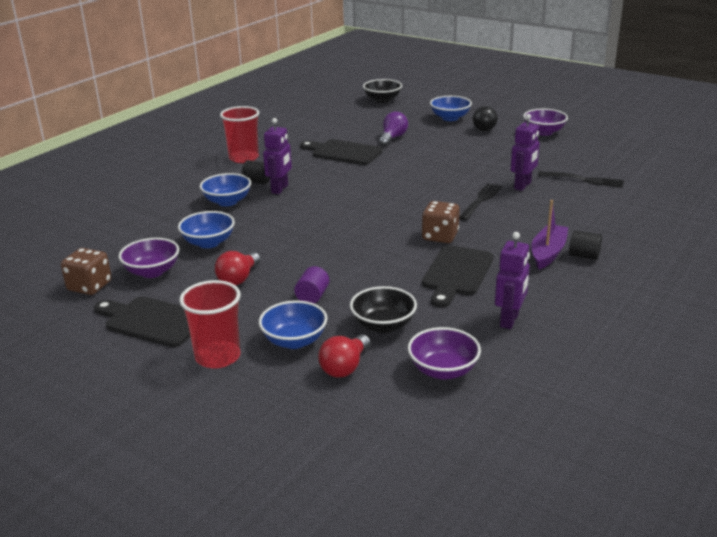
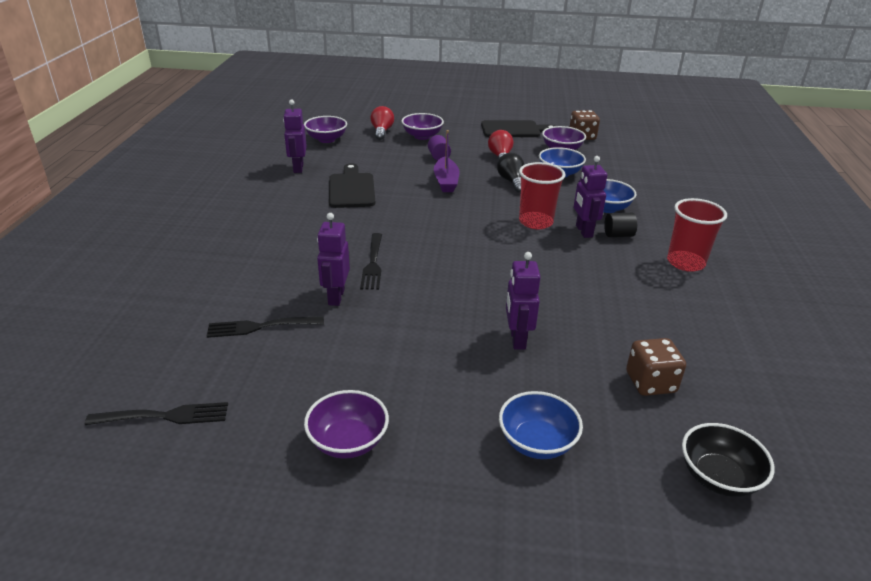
camera: 150 degrees right, 5 degrees up
(218, 357) = (454, 124): red cup -> red cup (536, 222)
(294, 341) = (422, 136): blue bowl -> purple bowl
(343, 152) = (594, 301): black cutting board -> none
(383, 325) = (378, 151): black bowl -> none
(393, 138) = (568, 351): purple light bulb -> none
(417, 147) = (517, 339): none -> purple robot
(440, 236) = (386, 215): brown dice -> brown dice (650, 382)
(485, 128) = (455, 425): black light bulb -> black light bulb (511, 181)
(548, 253) = (283, 219): purple boat -> purple boat (446, 181)
(584, 256) = (251, 223): black cylinder -> none
(646, 154) = (163, 416): none -> black fork

